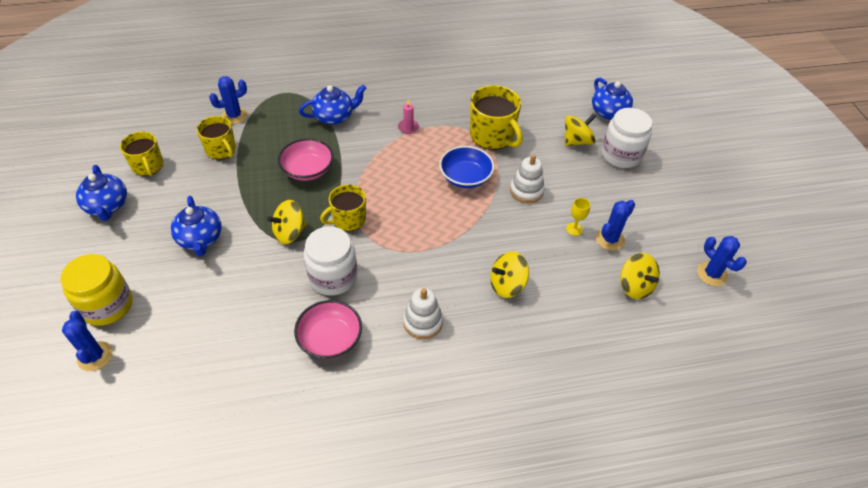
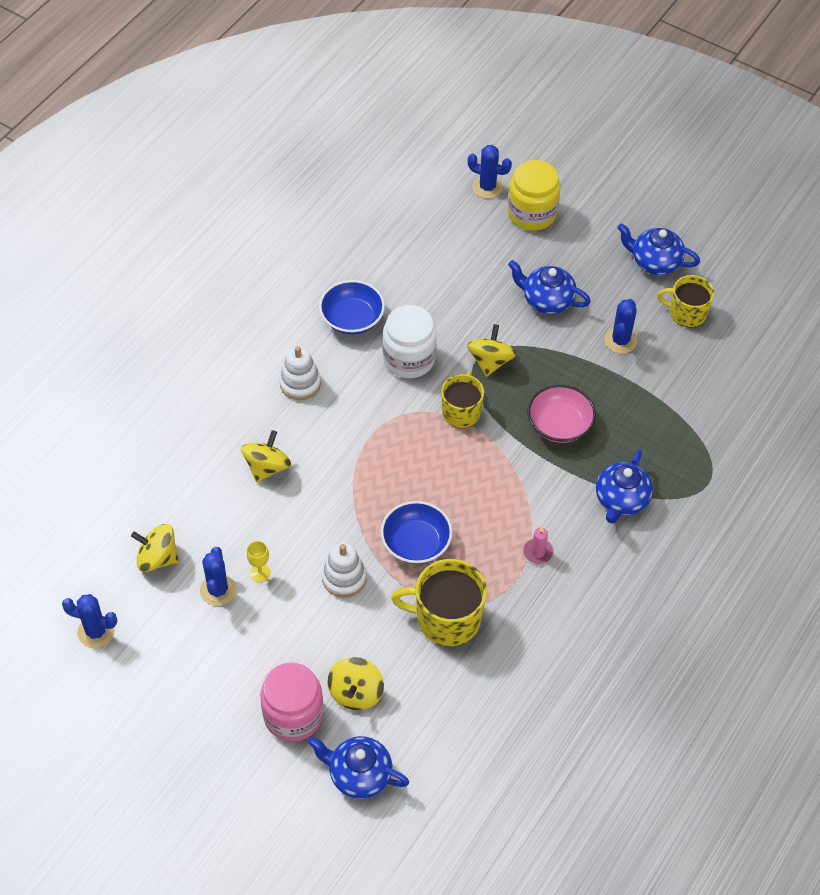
camera: 135 degrees right, 5 degrees up
(221, 150) = (658, 377): yellow mug -> none
(234, 116) = (706, 417): blue cactus -> blue cactus (620, 340)
(330, 339) = (352, 318): pink bowl -> blue bowl
(621, 155) = (293, 715): white jar -> pink jar

